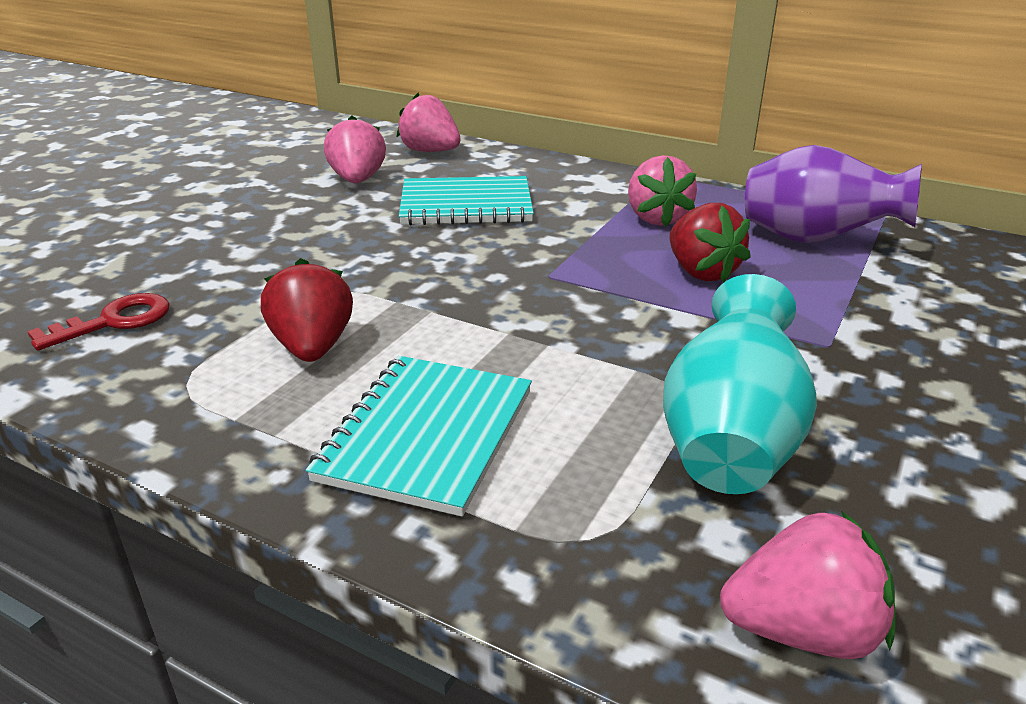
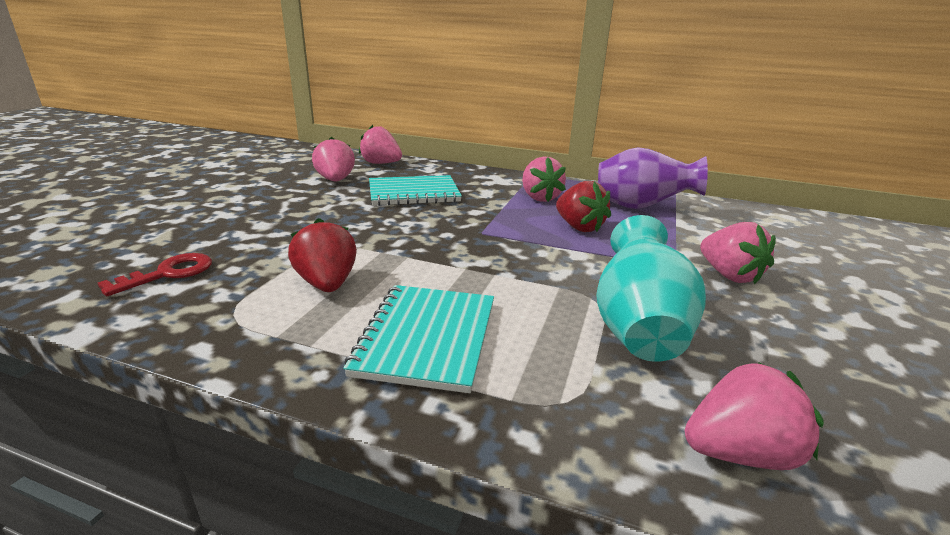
camera: 10 degrees left, 5 degrees down
(911, 365) = (729, 275): none -> pink strawberry

